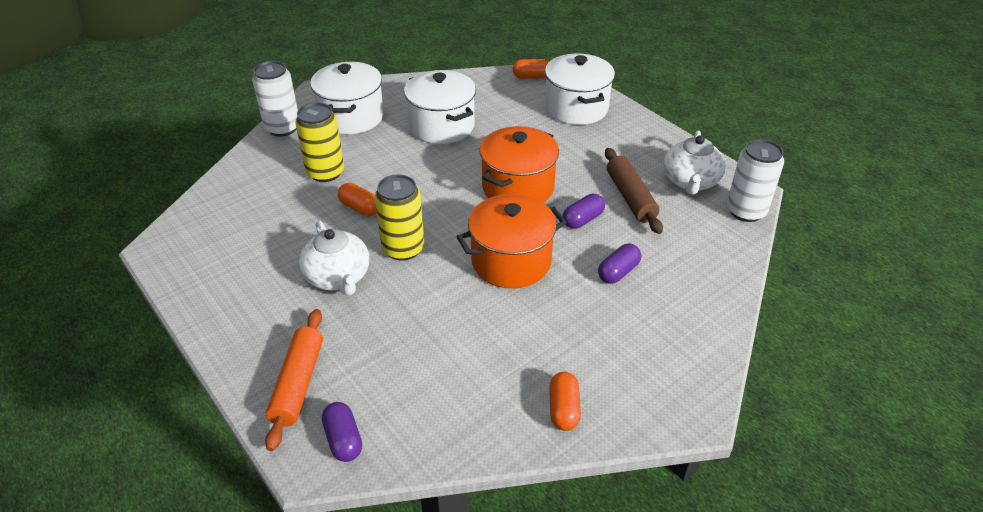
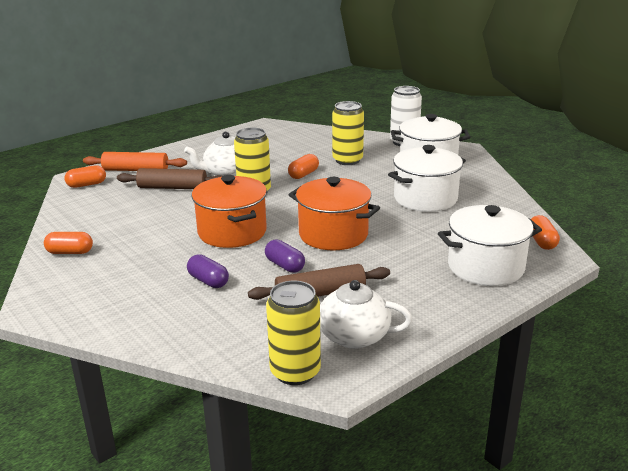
camera: 90 degrees right, 15 degrees down
(343, 440) = (86, 185): purple capsule -> orange capsule
(375, 330) = (172, 187): none -> brown rolling pin
(746, 211) = (295, 372): white can -> yellow can

